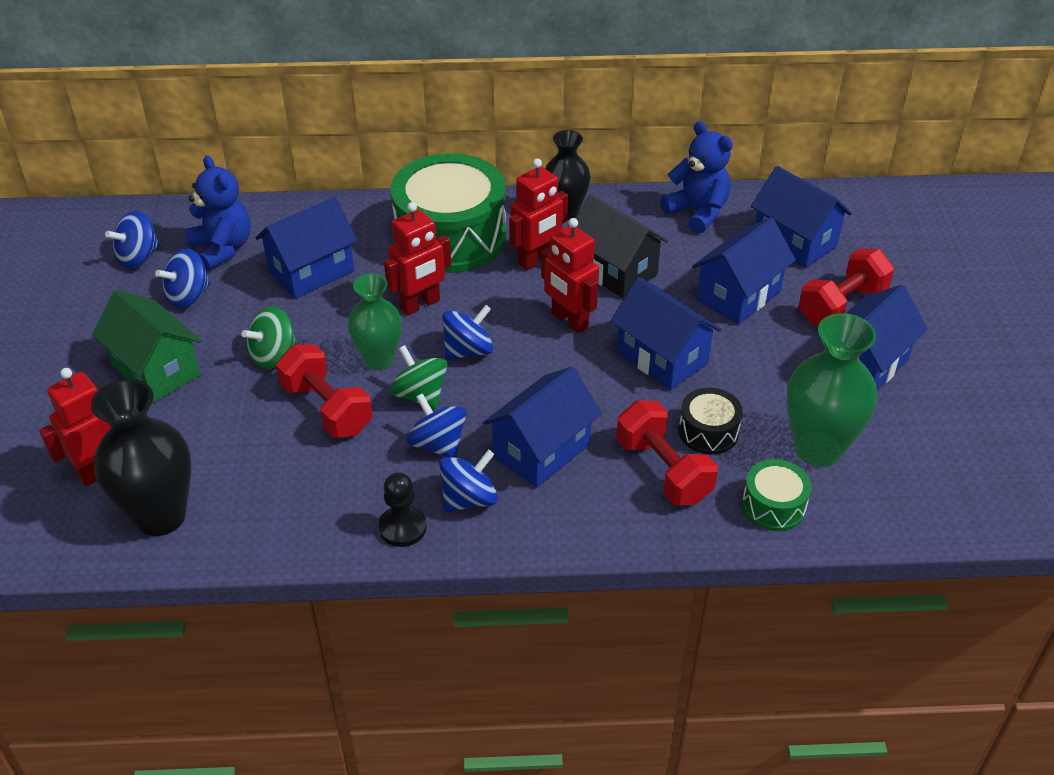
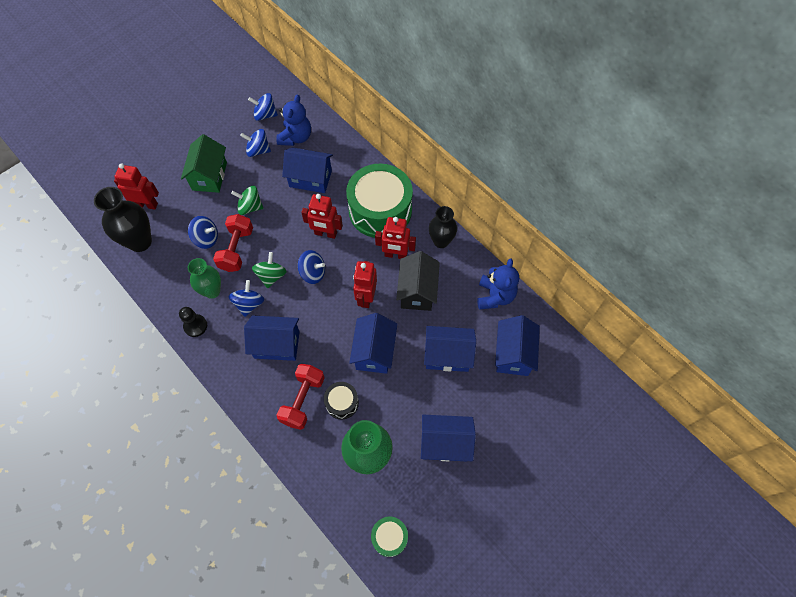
camera: 50 degrees right, 20 degrees up
(379, 360) = (279, 245): green vase -> green vase (212, 291)
(469, 499) = (228, 338): blue spinning top -> blue spinning top (206, 238)
(773, 506) = (317, 459): green drum -> green drum (389, 537)
(842, 306) = (482, 406): red dumbbell -> none

